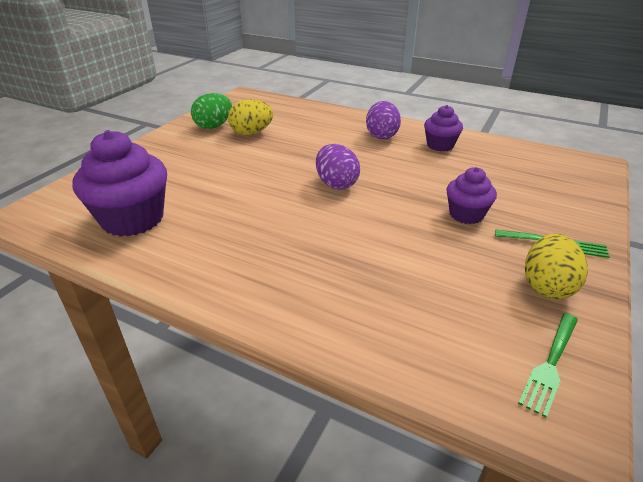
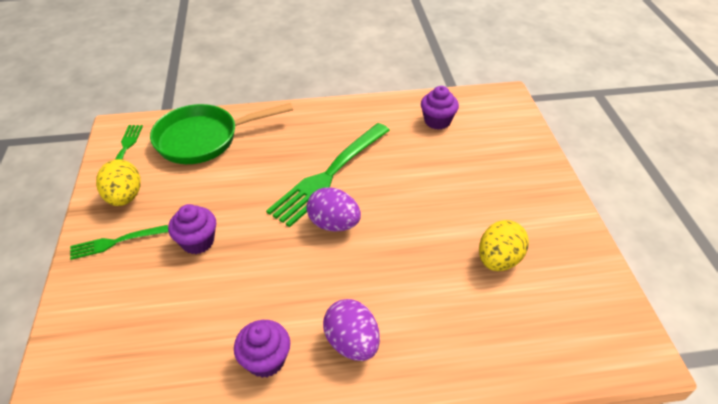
camera: 145 degrees right, 10 degrees up
(133, 219) = (437, 121): purple cupcake -> purple cupcake, size x0.57
(214, 126) = (552, 249): green egg -> none
(301, 217) = (329, 175): none -> green fork
(417, 323) = (204, 139): none -> green pan

